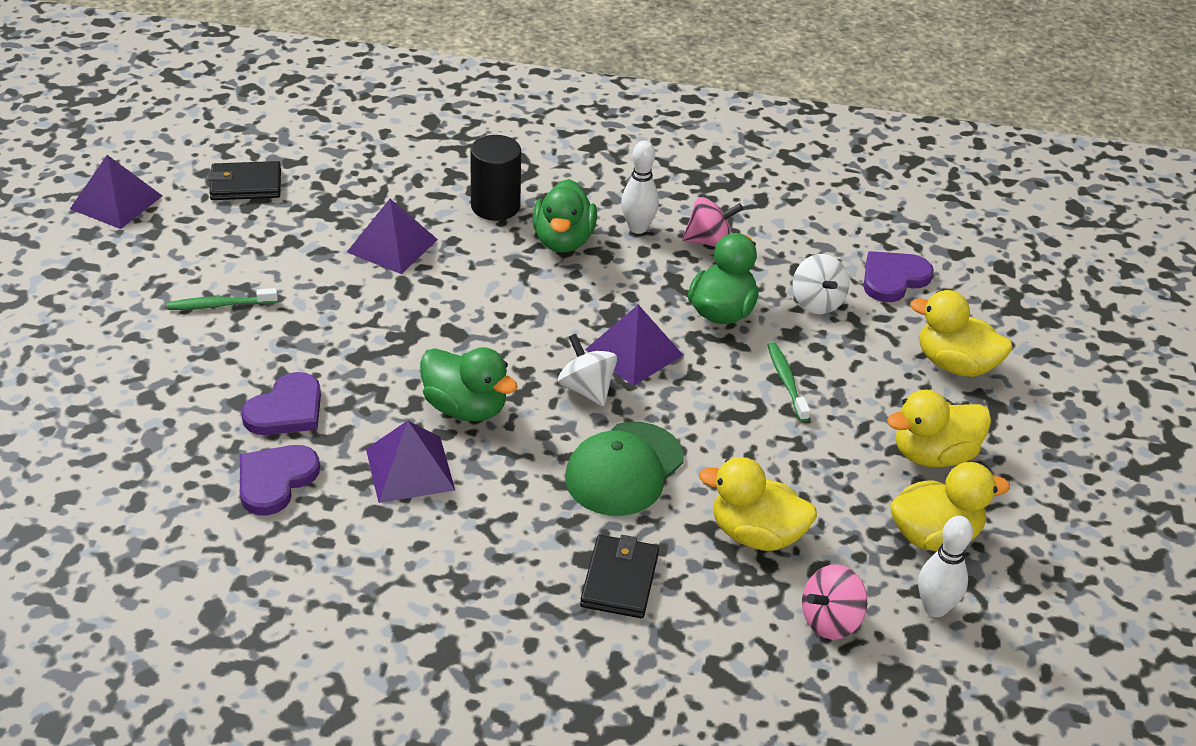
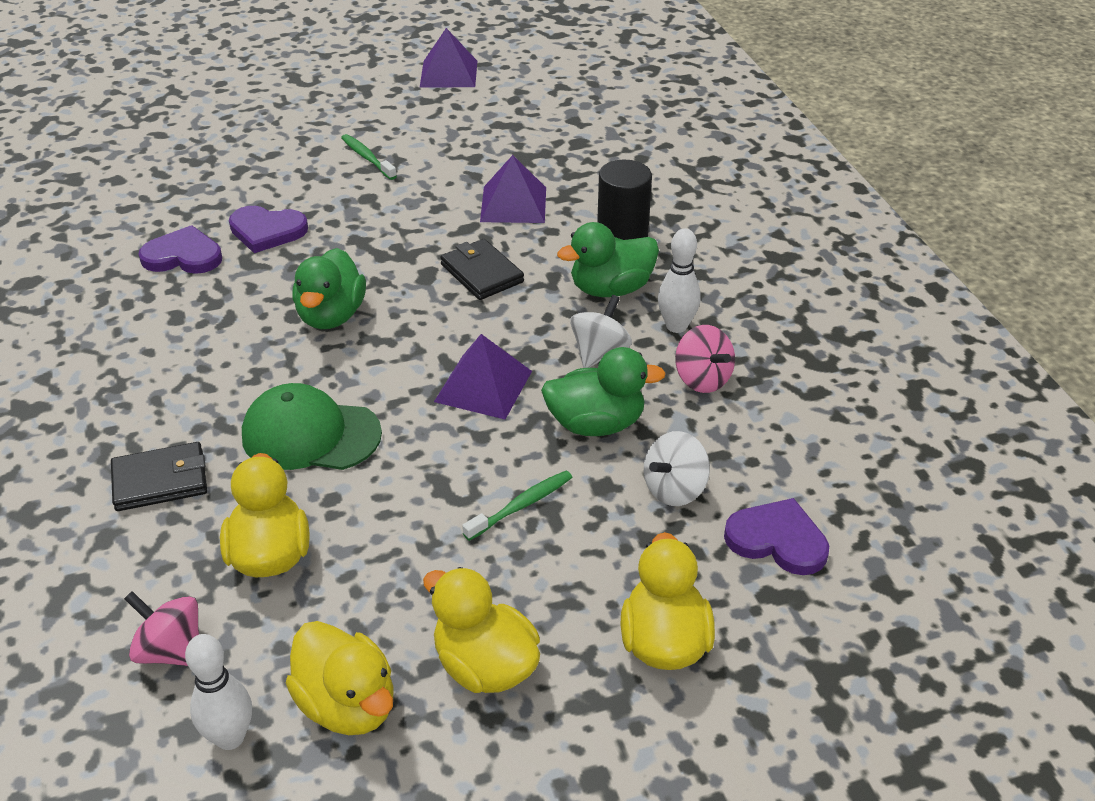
camera: 65 degrees right, 0 degrees up
(245, 185) = (524, 113): black wallet -> black wallet (481, 273)
(410, 469) = (235, 314): purple pyramid -> none
(586, 389) = (406, 375): white spinning top -> white spinning top (599, 353)

